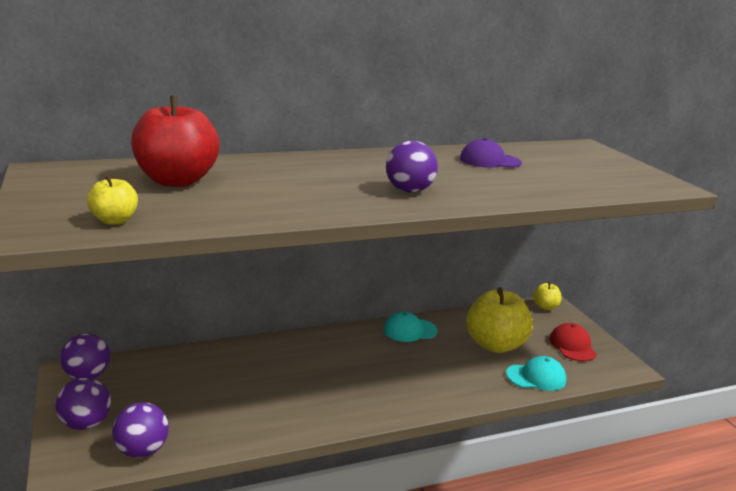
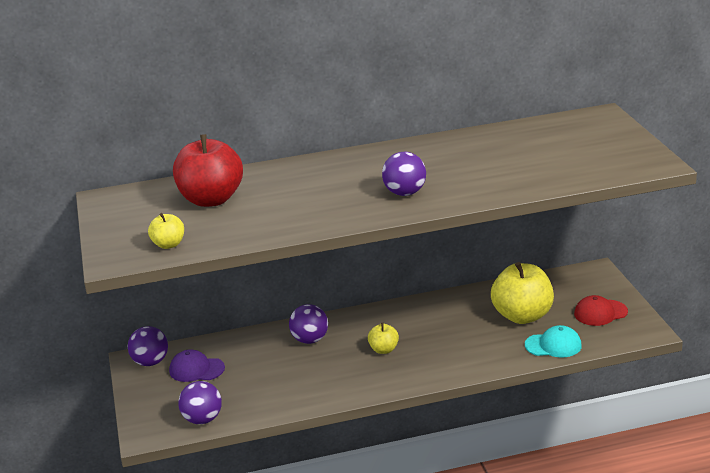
camera: 10 degrees right, 5 degrees up
(86, 423) = (156, 401): purple ball -> purple ball (310, 340)
(409, 330) = (441, 306): turquoise cap -> none
(489, 161) = (492, 147): purple cap -> purple cap (196, 369)
(545, 307) = (586, 273): yellow apple -> yellow apple (384, 350)
(572, 346) = (600, 313): red cap -> red cap turned 105 degrees counterclockwise

